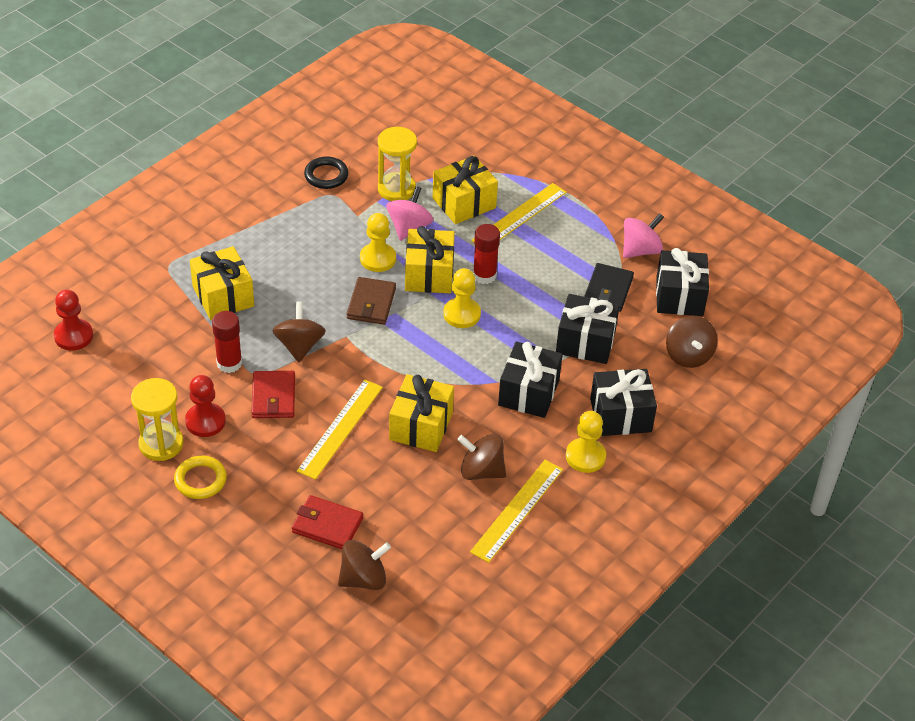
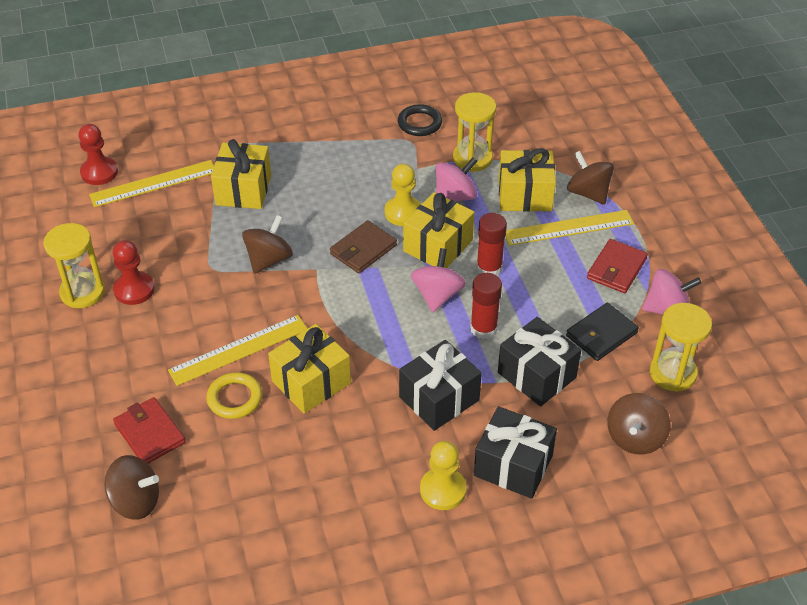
camera: 35 degrees right, 0 degrees up
(200, 480) = (84, 339): yellow ring -> yellow ring (234, 398)
(229, 363) = (198, 249): red glue stick -> red glue stick (483, 329)
(273, 397) = (207, 295): red wallet -> red wallet (616, 269)
(462, 314) = (437, 295): yellow pawn -> pink spinning top
(481, 471) = (330, 453): brown spinning top -> brown spinning top (588, 193)
(517, 510) = (331, 510): yellow ruler -> yellow ruler (153, 183)
(679, 296) = (672, 373): black gift -> yellow hourglass

